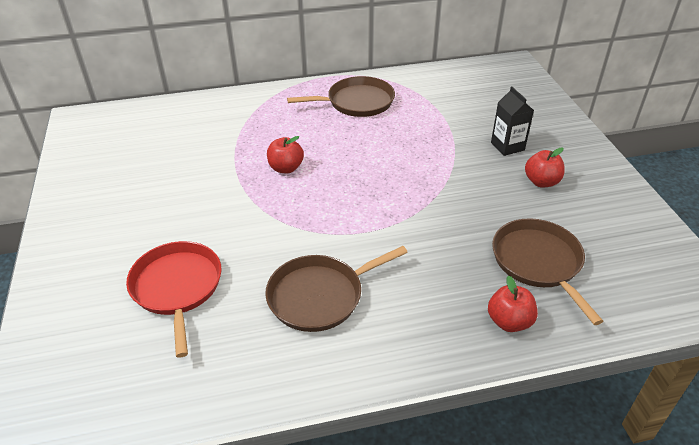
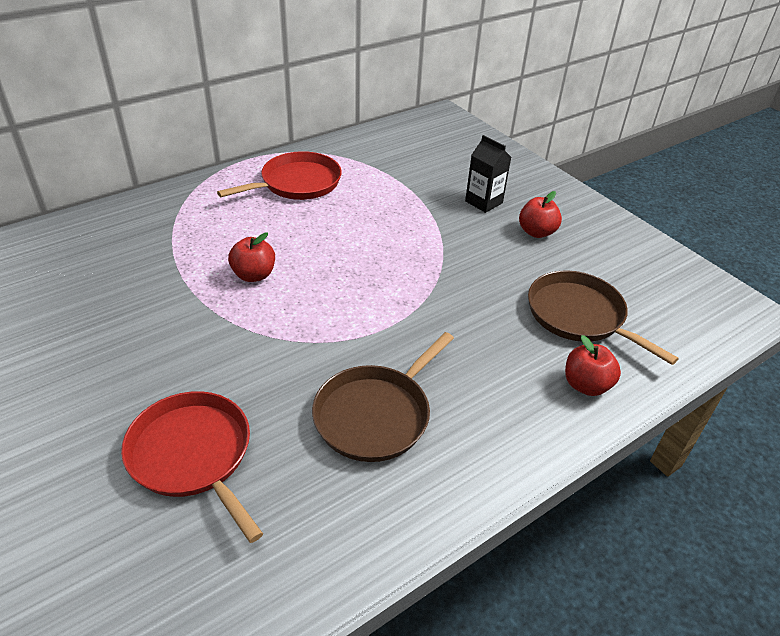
camera: 25 degrees left, 0 degrees up
(357, 102) = (297, 183): brown pan -> red pan

